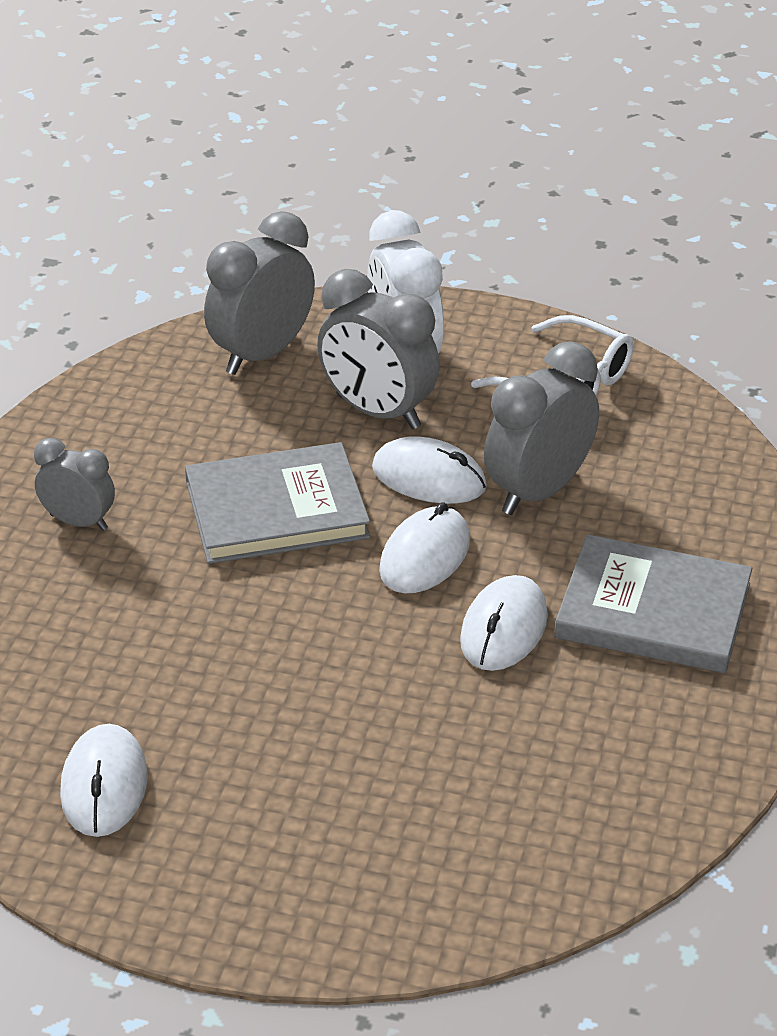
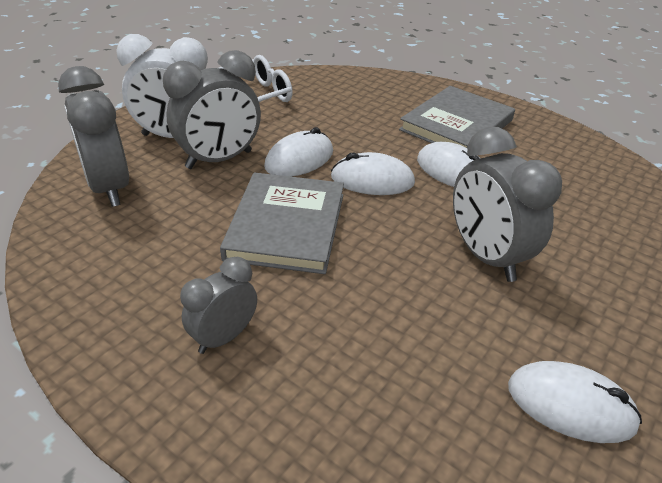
camera: 70 degrees left, 0 degrees up
(425, 556) = (372, 180): white mouse -> white mouse turned 45 degrees counterclockwise
(538, 491) = (338, 129): grey clock -> grey clock (486, 256)

